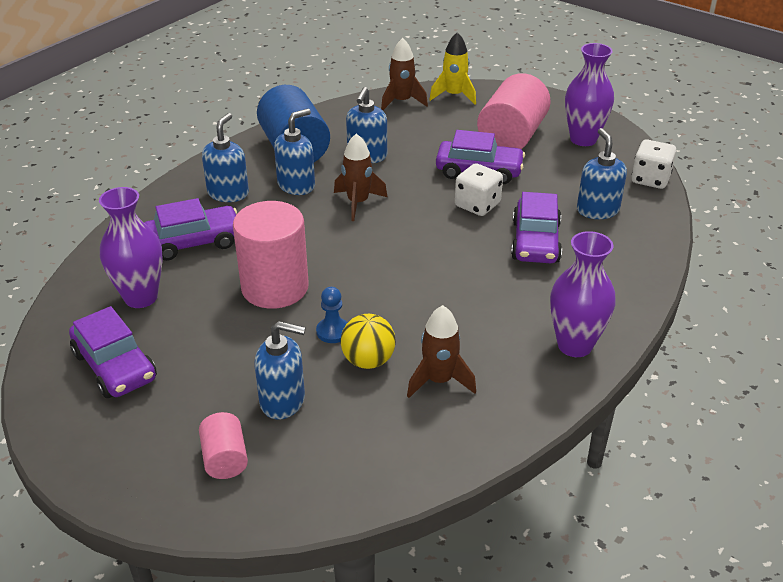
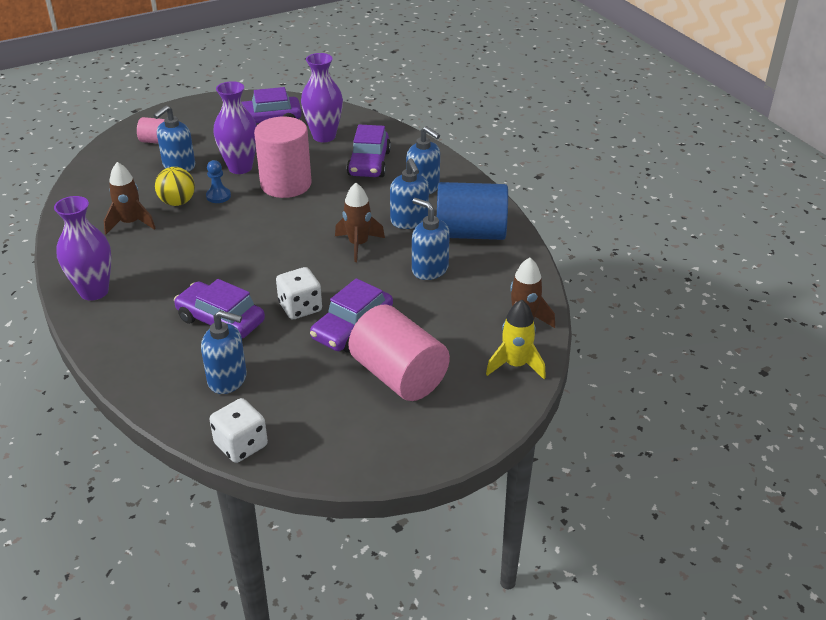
camera: 115 degrees right, 0 degrees up
(583, 139) = (354, 429): purple vase -> purple vase (240, 167)

